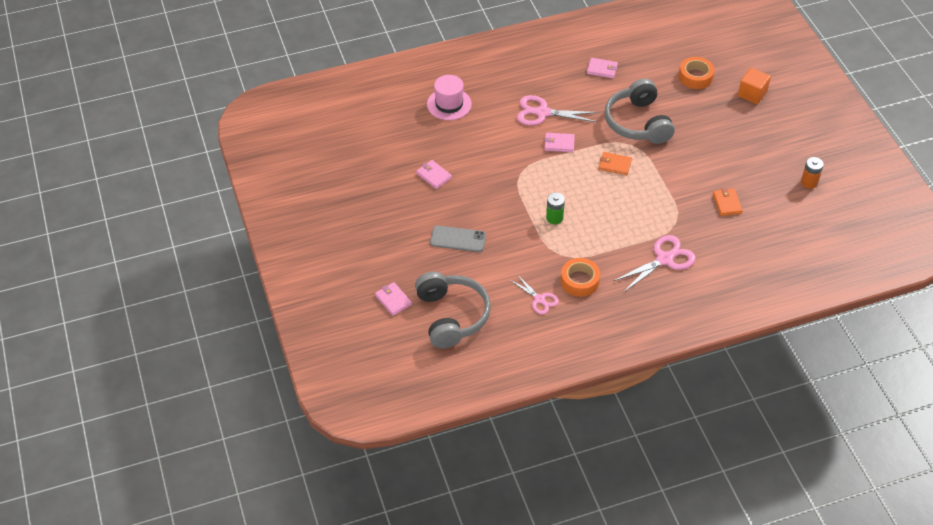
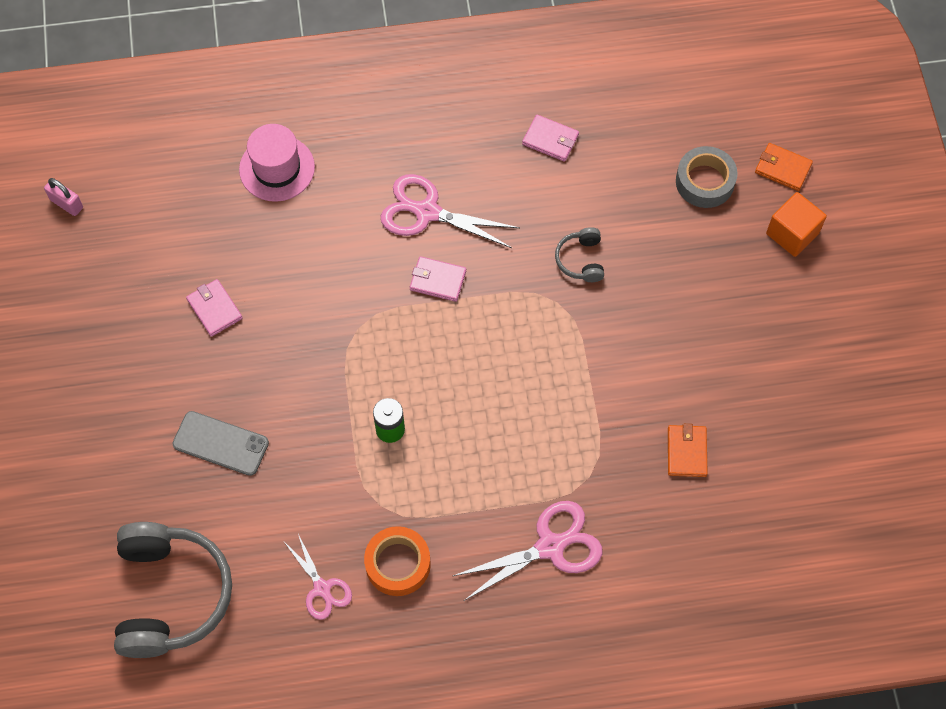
camera: 10 degrees right, 15 degrees up
(330, 138) = (66, 204): none -> pink padlock
(393, 300) = (85, 545): pink wallet -> none
(614, 165) = (519, 340): orange wallet -> orange wallet (782, 168)
(637, 123) = (581, 260): grey headphones -> grey headphones, size x0.45
(695, 77) = (705, 182): orange tape -> grey tape
(809, 182) = (839, 433): orange battery -> none

